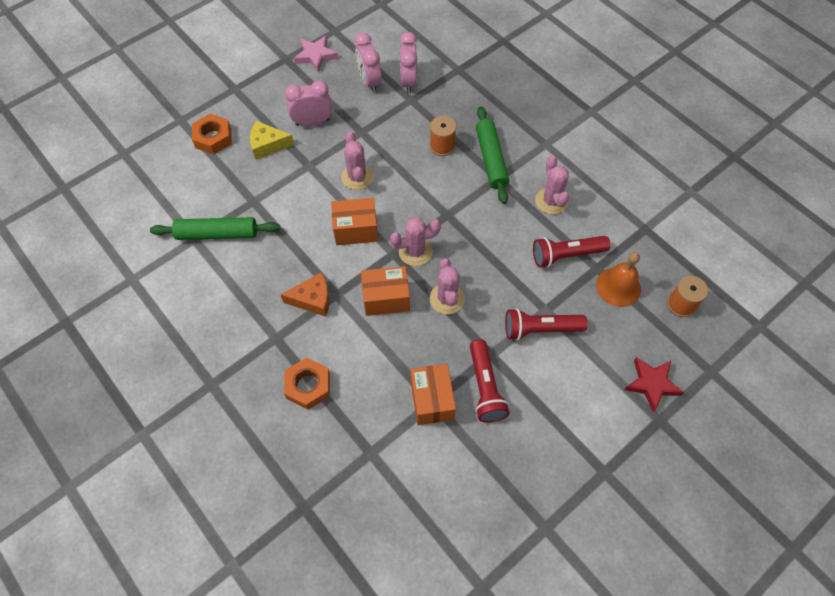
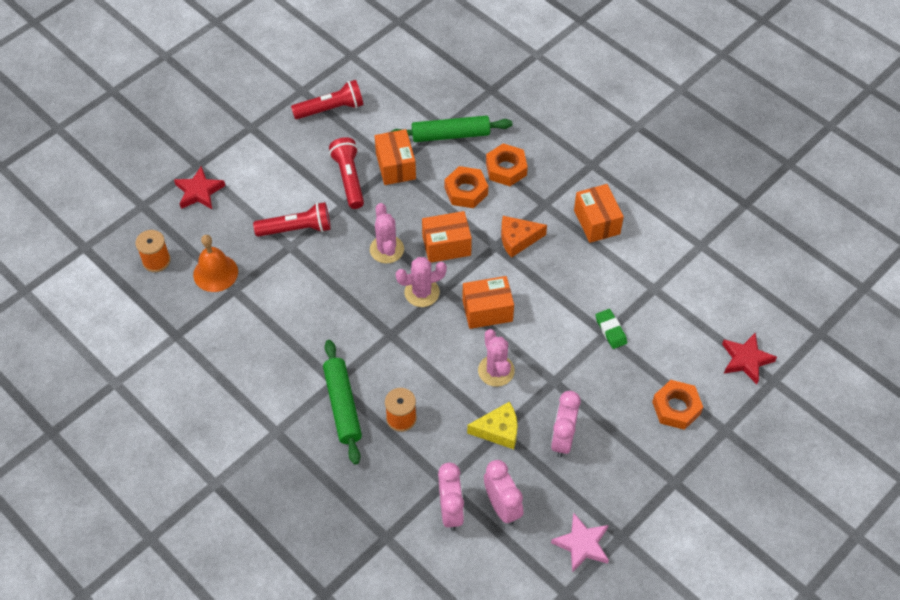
camera: 175 degrees right, 5 degrees down
(138, 170) = (746, 360): none -> red star
(217, 234) = (632, 295): green rolling pin -> green rolling pin (450, 135)
(227, 312) = (596, 222): none -> orange box
(247, 203) = (611, 330): none -> green eraser
(267, 145) = (609, 404): yellow cheese -> yellow cheese (498, 430)
(312, 122) = (563, 439): pink clock -> pink clock turned 120 degrees clockwise
(357, 360) = (466, 191): none -> orange nut
(551, 201) = (275, 359): pink cactus -> none
(566, 255) = (265, 300): red flashlight -> red flashlight (331, 109)

